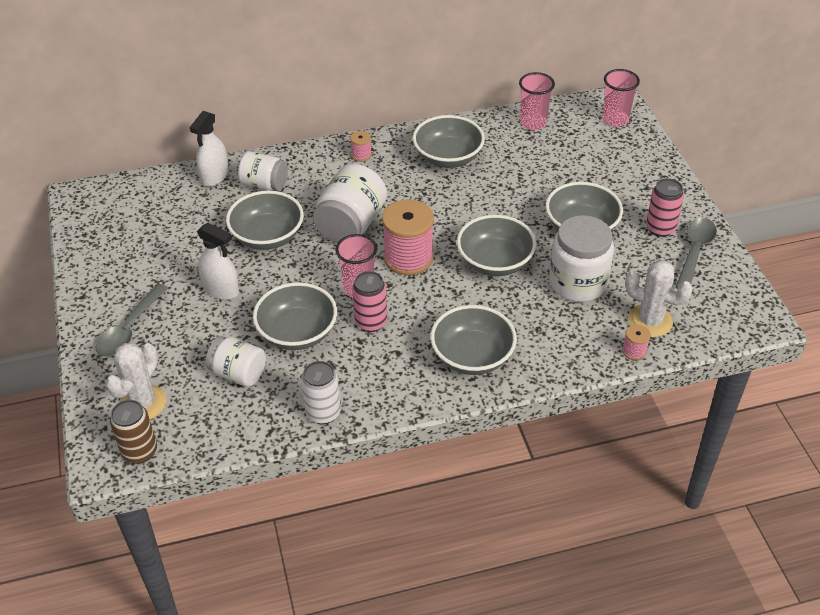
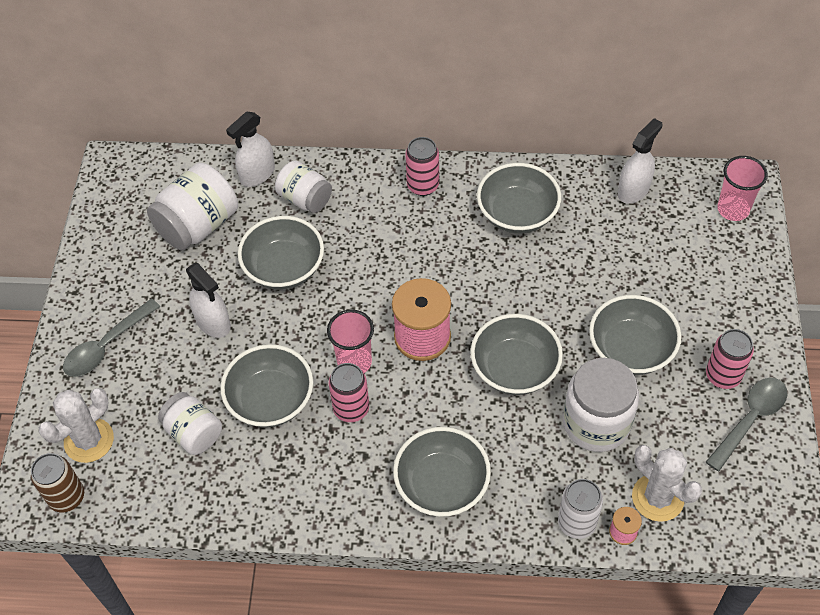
camera: 20 degrees right, 10 degrees up
(323, 413) = (260, 507): white can -> white can (576, 523)
(351, 224) = (377, 276): white jar -> white jar (198, 225)
(361, 155) = (423, 186): pink spool -> pink can
(533, 123) = (633, 190): pink cup -> white spray bottle

